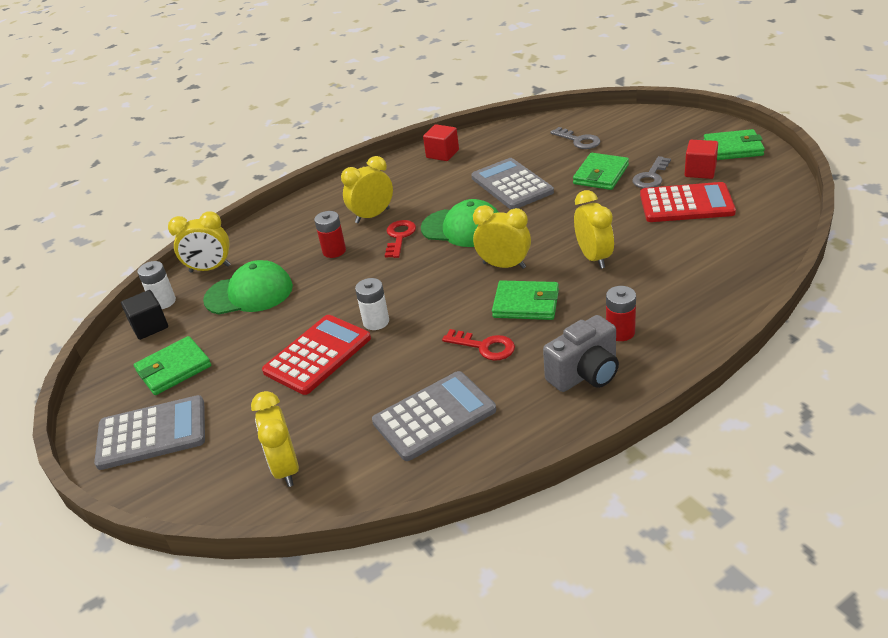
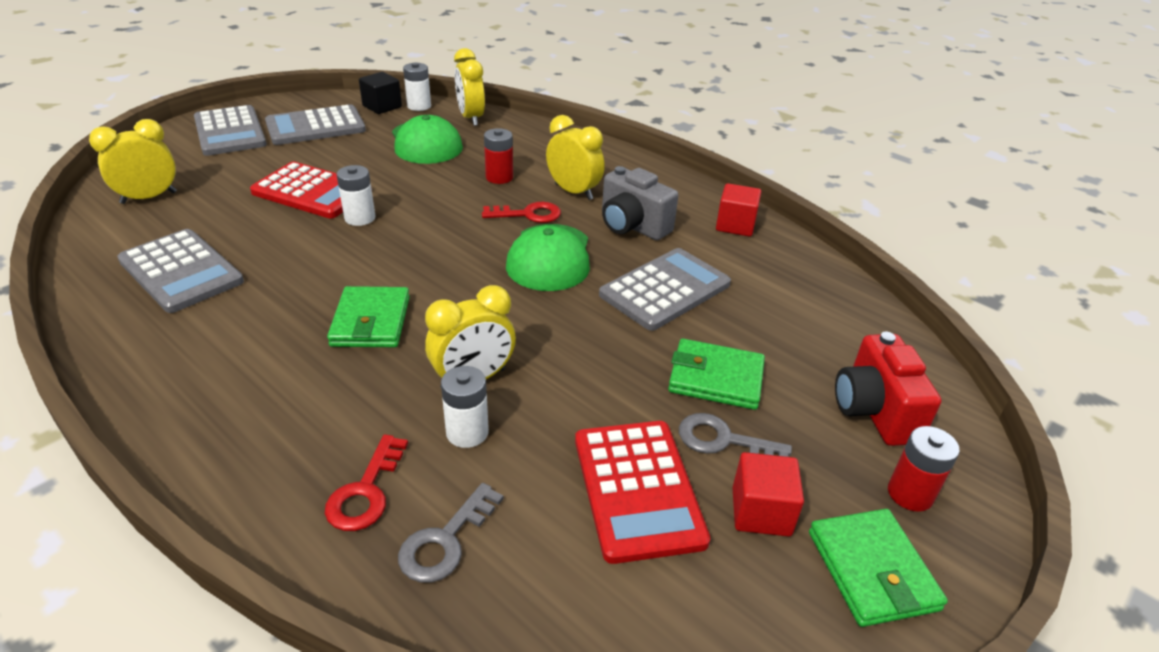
camera: 70 degrees right, 0 degrees up
(174, 369) = (315, 126): green wallet -> grey calculator
(485, 347) = (291, 295): red key -> red key (365, 492)
(504, 265) = (460, 297): yellow clock -> none
(579, 140) = (821, 349): grey key -> grey key (445, 541)
(585, 374) = (207, 381): grey camera -> grey camera (632, 226)
(620, 332) = (285, 412): red battery -> red battery (910, 494)
(630, 133) = (874, 411): none -> red camera
(642, 258) = (467, 432): none -> white battery

